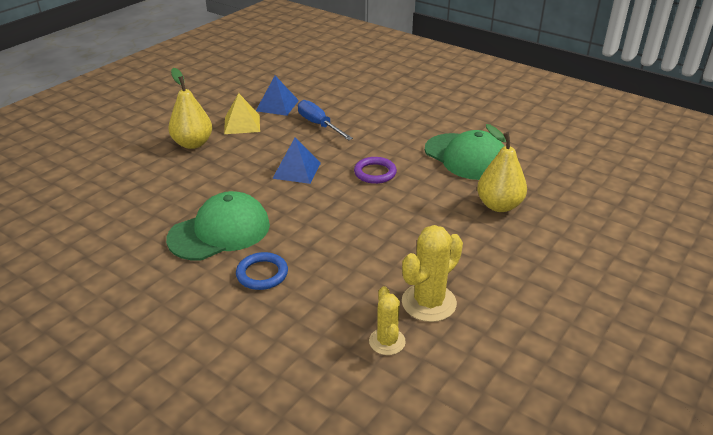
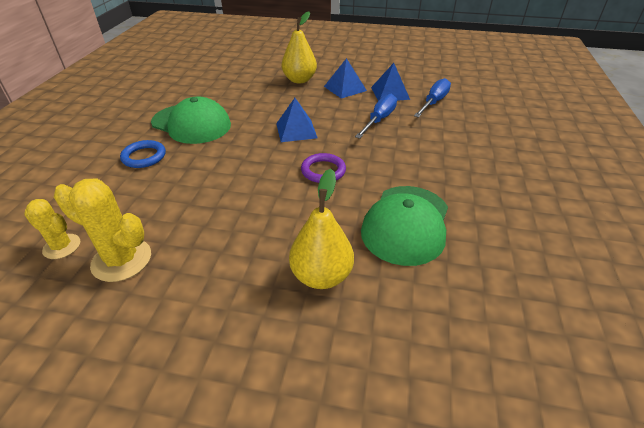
camera: 65 degrees right, 5 degrees up
(242, 124) = (345, 88): yellow pyramid -> blue pyramid
(315, 92) = (433, 102): none -> blue screwdriver
(387, 341) = (62, 246): yellow cactus -> yellow cactus turned 60 degrees clockwise

